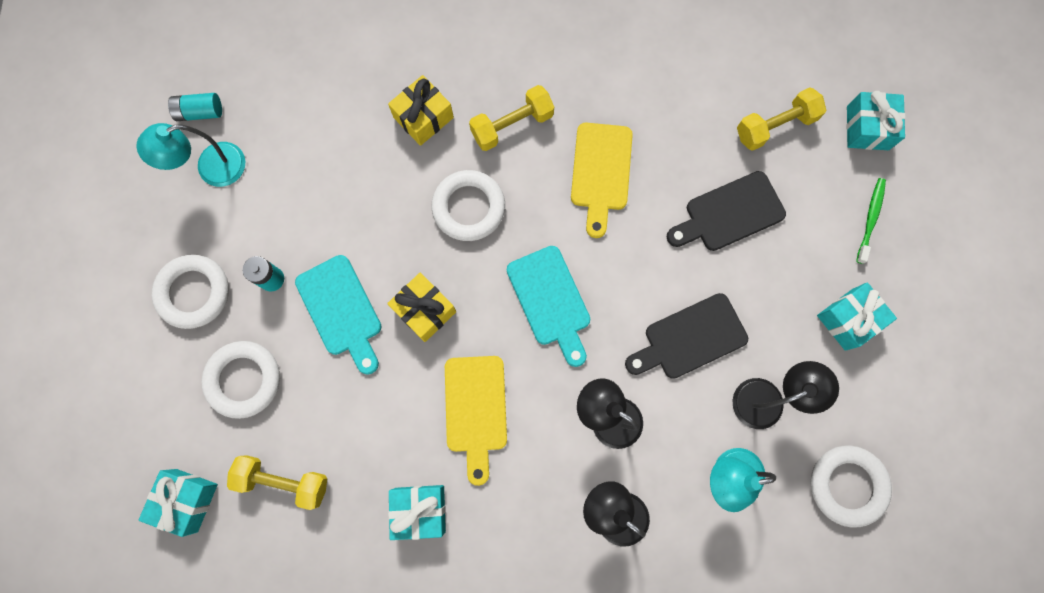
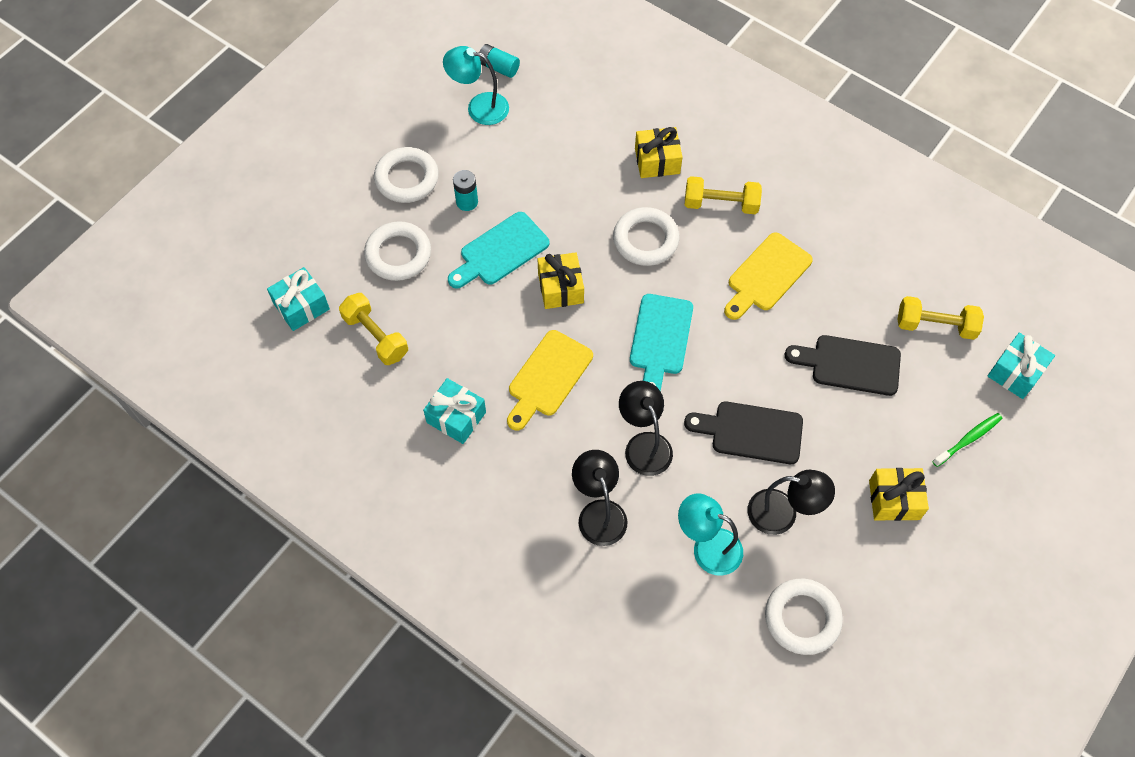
camera: 35 degrees right, 15 degrees down
(341, 310) = (500, 251): turquoise cutting board -> turquoise cutting board turned 45 degrees clockwise
(848, 319) = (894, 500): turquoise gift -> yellow gift

